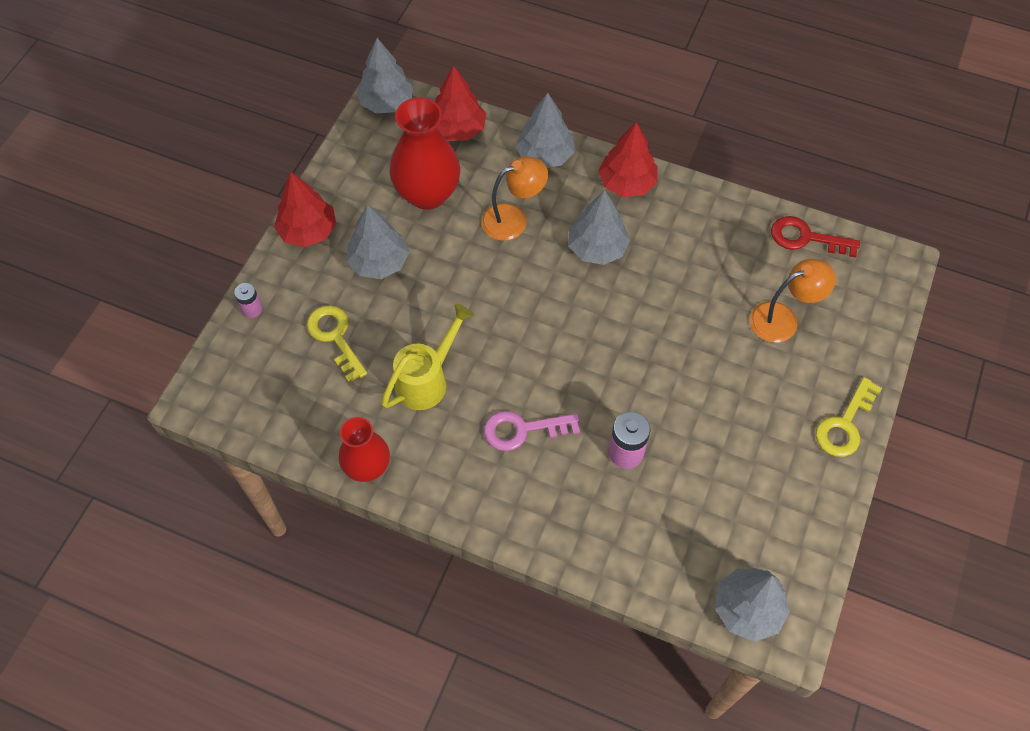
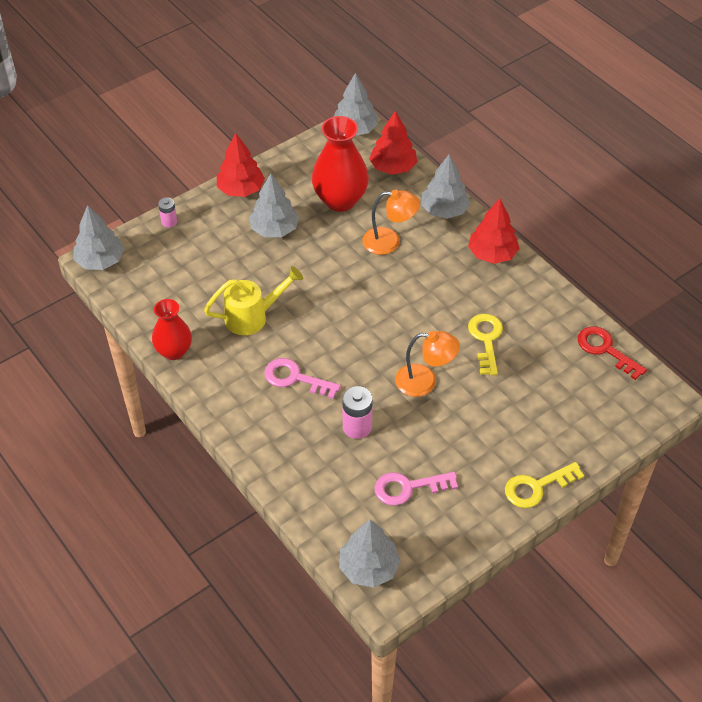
camera: 30 degrees right, 10 degrees down
(335, 337) = (211, 263): yellow key -> yellow key (486, 339)
(597, 248) = (436, 287): grey tree -> grey tree (100, 261)
(724, 494) = (408, 488): none -> pink key
(782, 319) = (543, 395): orange lamp -> orange lamp (425, 381)

